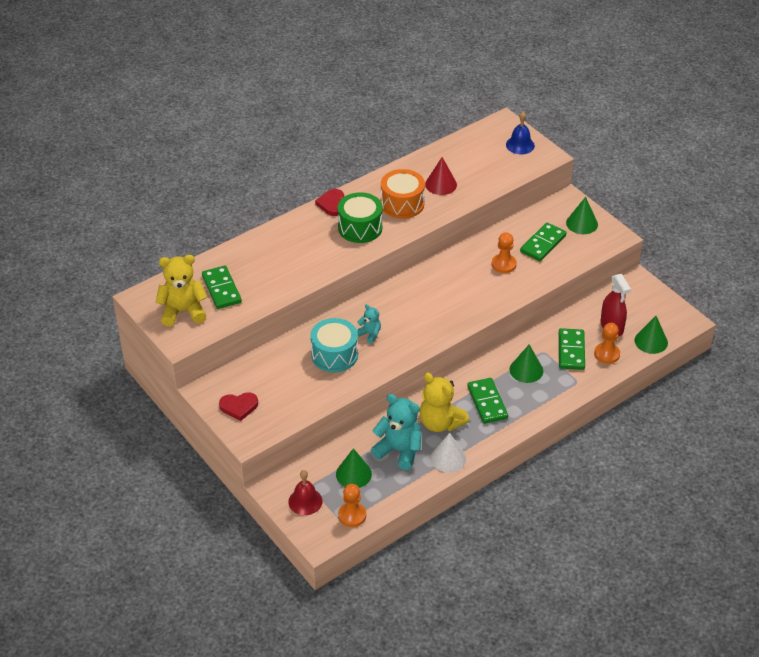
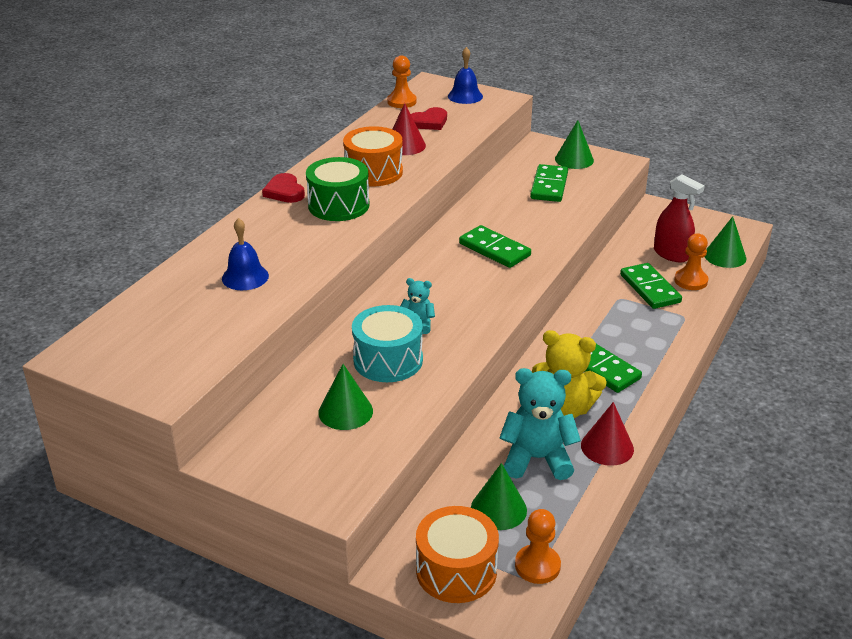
camera: 25 degrees left, 10 degrees down
(183, 311) = (149, 354): yellow teddy bear -> none
(221, 289) = (192, 314): green domino -> green domino (494, 250)
(239, 407) = (294, 464): red heart -> red heart (429, 122)
(267, 270) = (245, 277): none -> blue bell
(305, 501) = (456, 570): red bell -> orange drum
(448, 458) = (607, 447): white cone -> red cone
(503, 264) = (522, 214): orange pawn -> orange pawn (401, 101)
(526, 370) = (617, 321): green cone -> green cone (345, 411)

